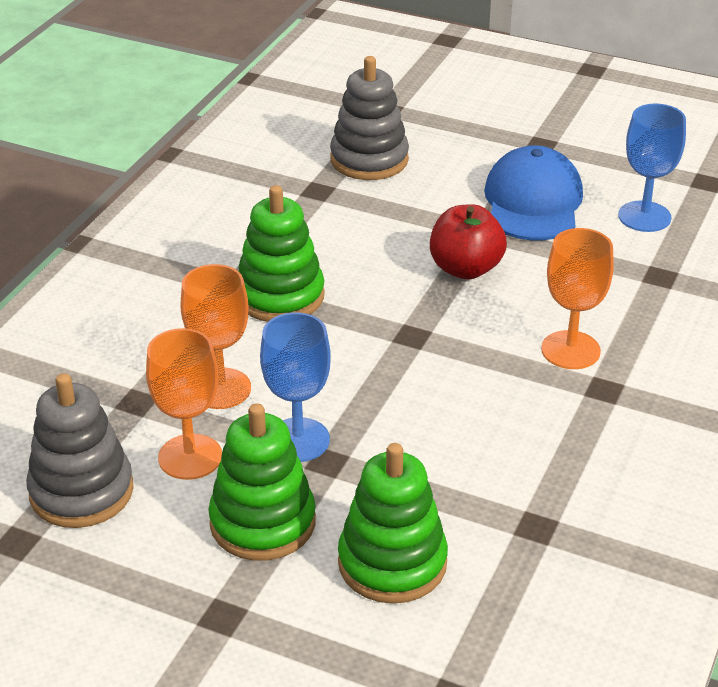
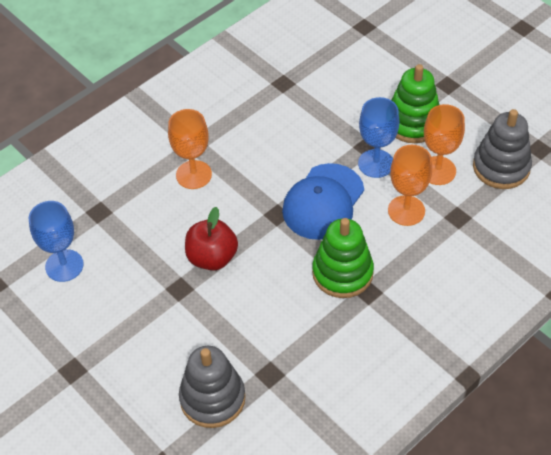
camera: 155 degrees left, 15 degrees up
(392, 563) = (359, 85): green stacking toy -> none
(533, 202) = (125, 306): blue cap -> blue cap (323, 202)

